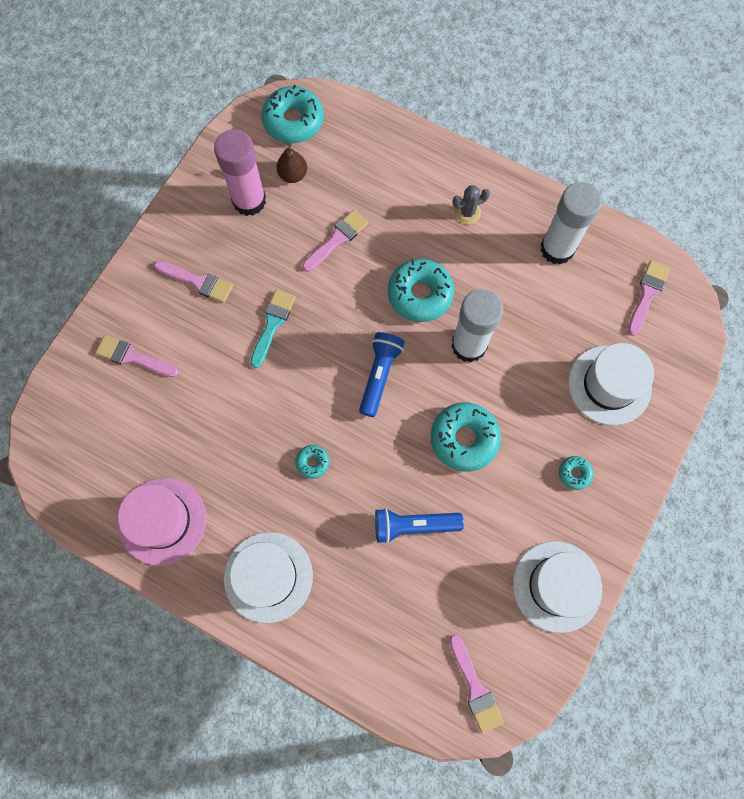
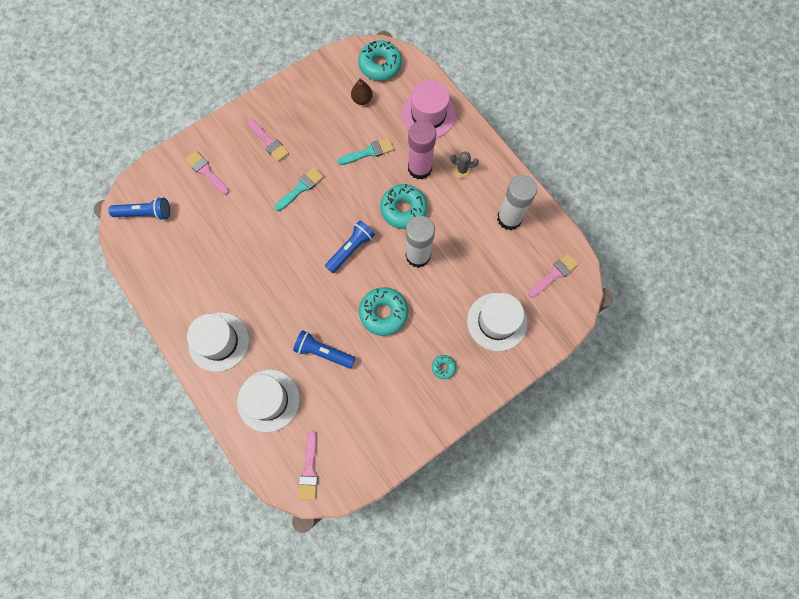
camera: 25 degrees right, 0 degrees up
(76, 450) = (145, 213): none -> blue flashlight
(162, 521) = (173, 279): pink hat -> pink hat (428, 114)
(249, 200) = (326, 104): pink glue stick -> pink glue stick (419, 168)
(312, 462) = (281, 284): turquoise donut -> none
(337, 239) = (369, 152): pink brush -> turquoise brush
(557, 586) = (394, 432): white hat -> white hat (268, 400)

